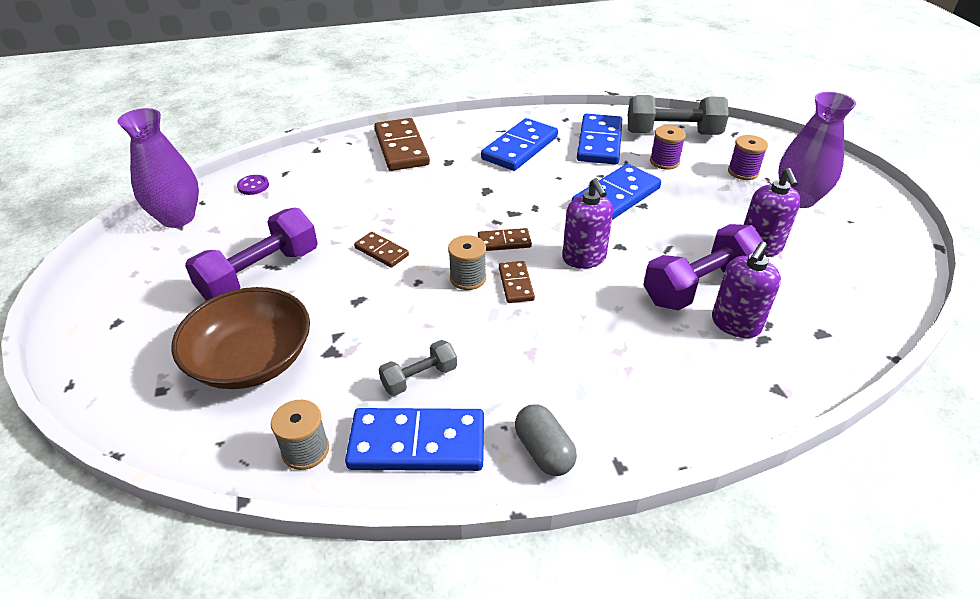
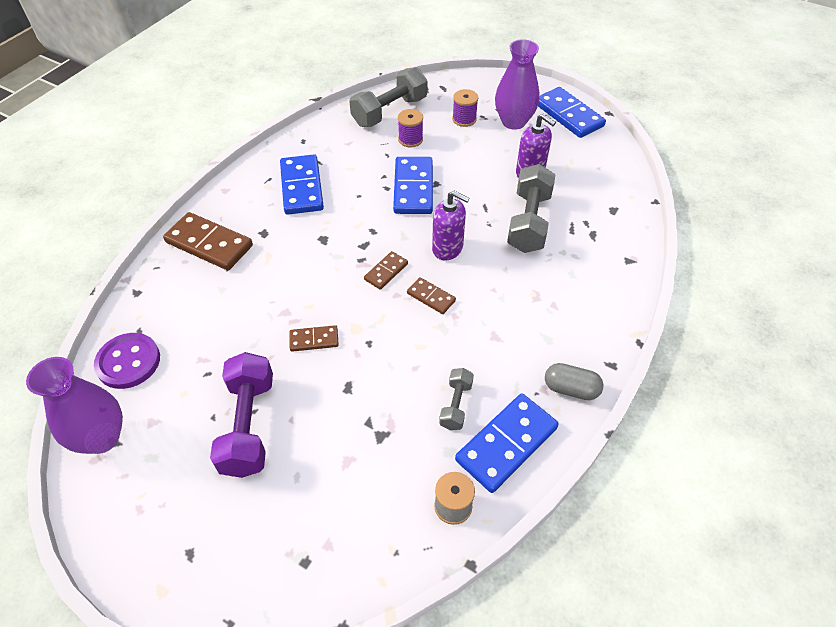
camera: 45 degrees left, 10 degrees up
(251, 360) = (336, 486): brown bowl -> none
(253, 186) = (128, 362): purple button -> purple button, size x1.92
(468, 278) = (397, 315): grey spool -> none
(599, 142) = (351, 148): blue domino -> blue domino (568, 115)
(699, 286) = (529, 222): purple dumbbell -> grey dumbbell
(735, 324) = (571, 234): purple soap dispenser -> none

